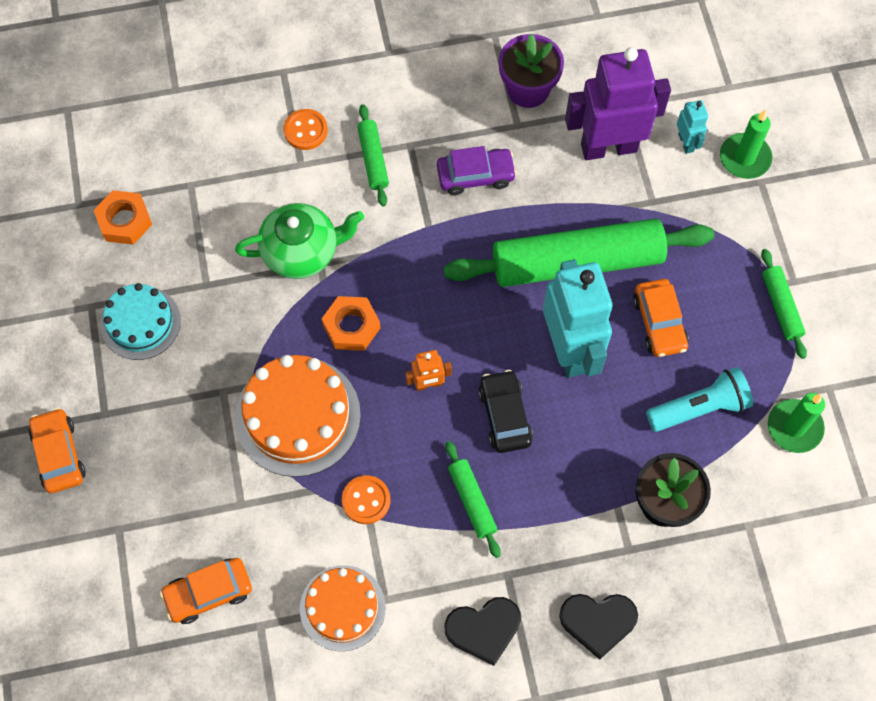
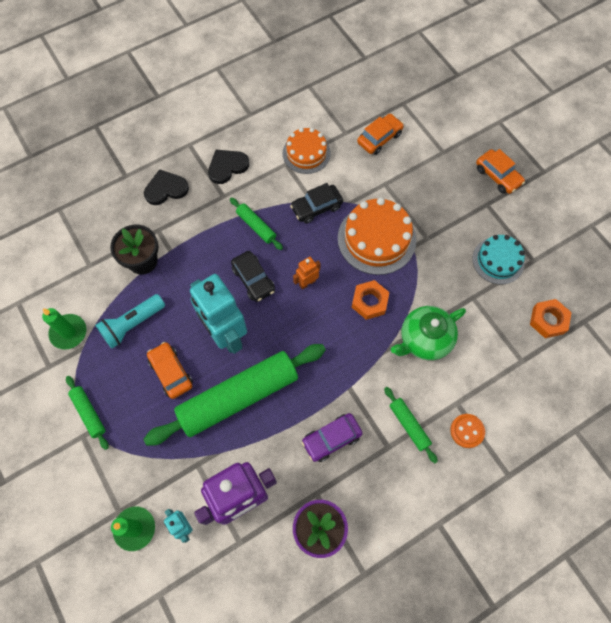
camera: 160 degrees right, 0 degrees up
(366, 500) = (316, 207): orange button -> black car

